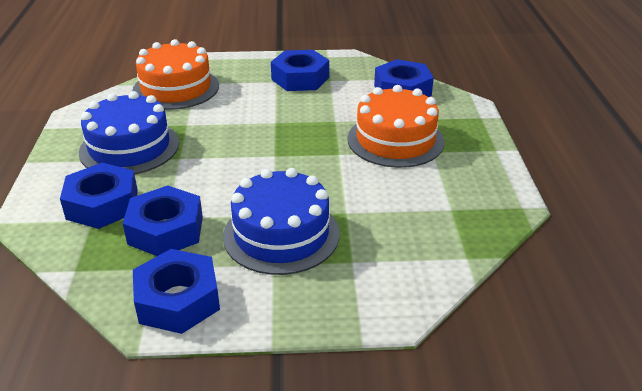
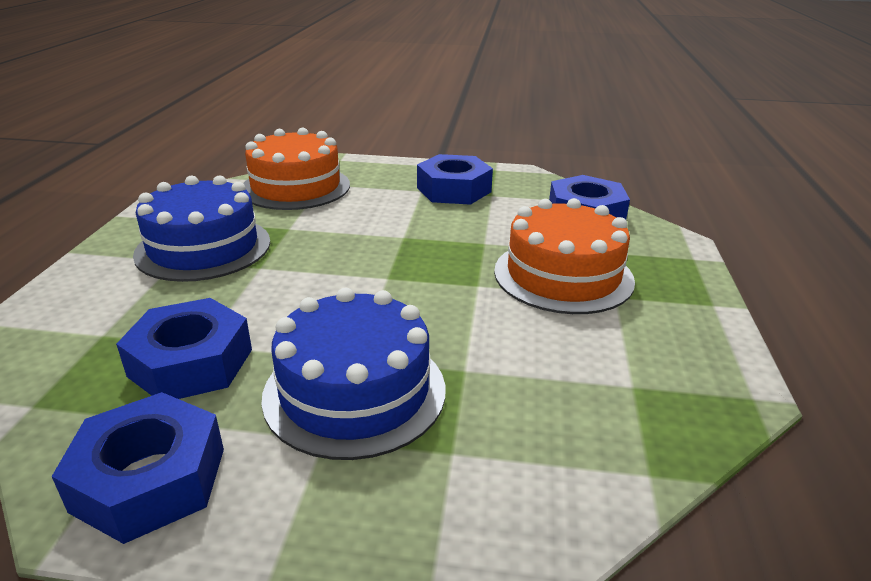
camera: 10 degrees right, 5 degrees down
(102, 204) = (127, 315): blue nut -> none

